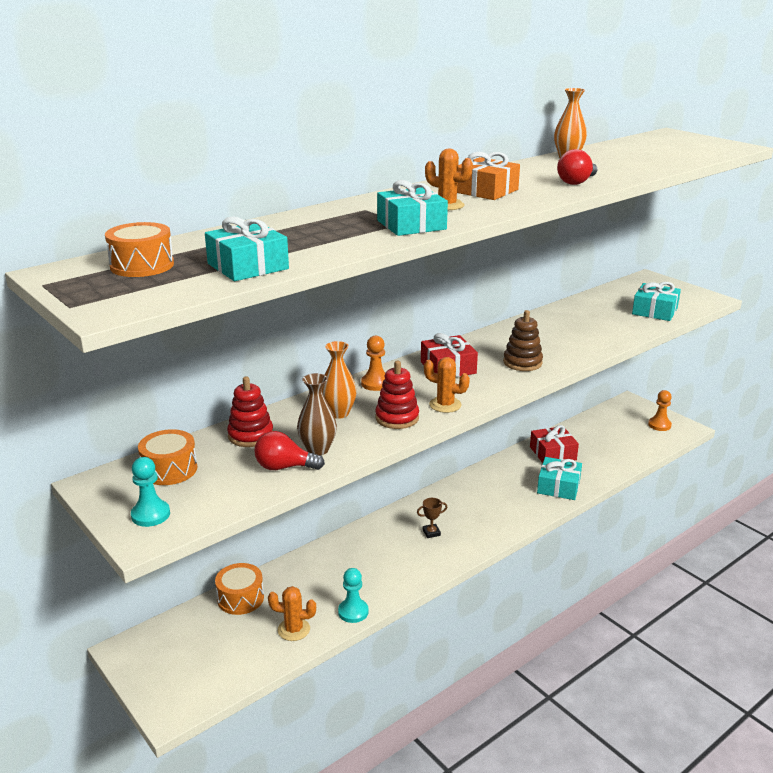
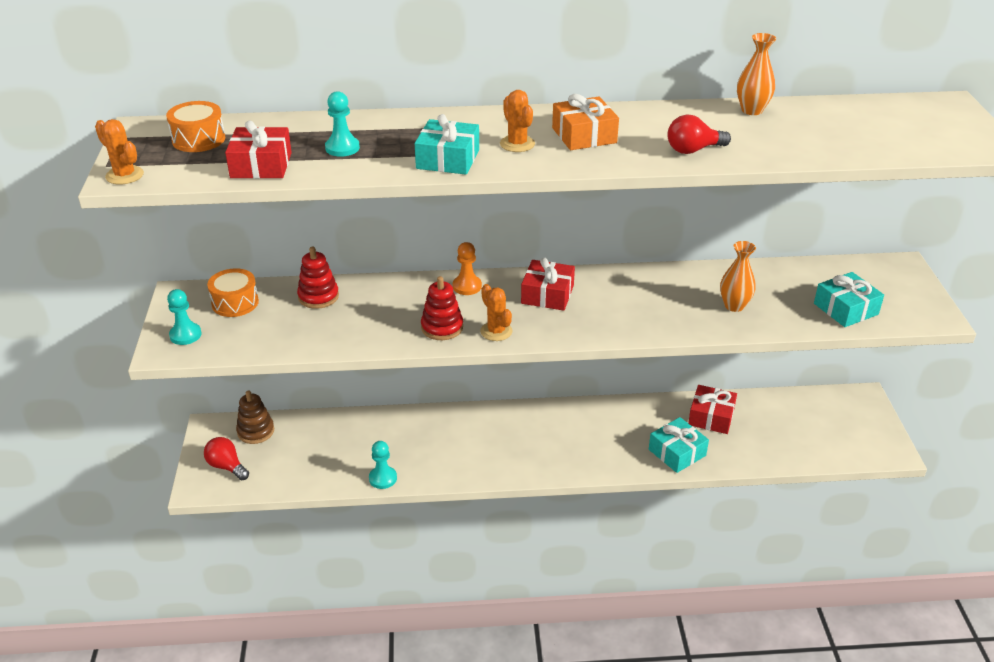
camera: 35 degrees right, 10 degrees up
(240, 598) = (316, 426): orange drum -> none
(248, 266) = (261, 165): turquoise gift -> red gift
(284, 467) = (309, 335): red light bulb -> red light bulb (227, 466)
(294, 629) = (328, 470): orange cactus -> orange cactus (124, 175)
(303, 239) = (342, 148): none -> turquoise pawn
(318, 449) = (349, 330): brown vase -> none
(338, 413) = (403, 303): orange vase -> orange vase (734, 306)
(431, 532) = (513, 442): brown trophy -> none
(522, 362) = (621, 316): brown stacking toy -> brown stacking toy (256, 431)
(659, 425) = (866, 436): orange pawn -> none

